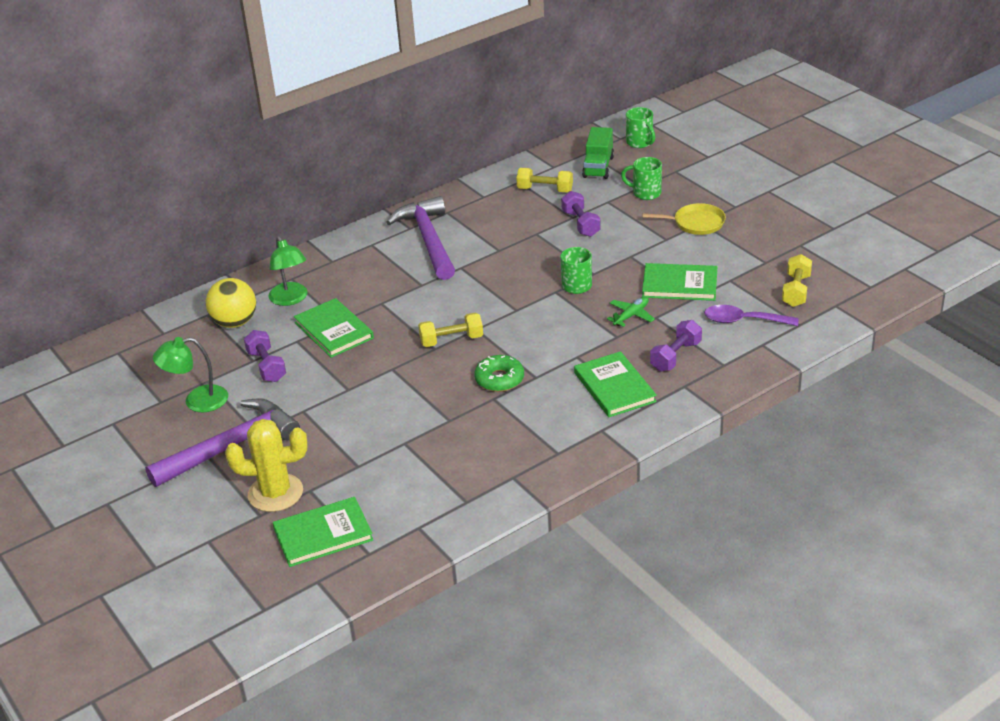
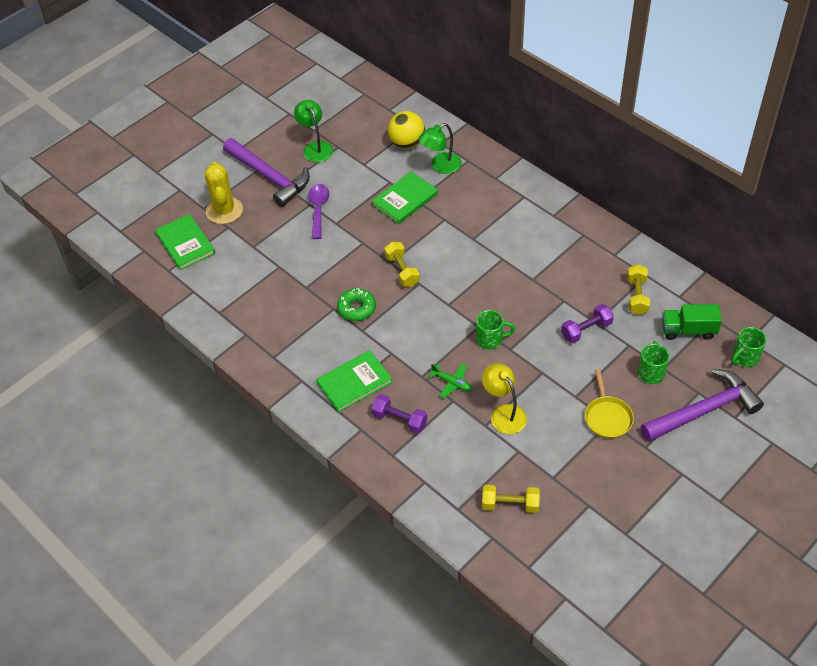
camera: 80 degrees right, 15 degrees up
(266, 366) = (357, 173): purple dumbbell -> none
(428, 240) = (537, 231): purple hammer -> purple hammer (703, 410)
(679, 285) = (504, 413): green book -> yellow lamp
(743, 321) = (457, 465): purple spoon -> purple spoon (318, 209)

